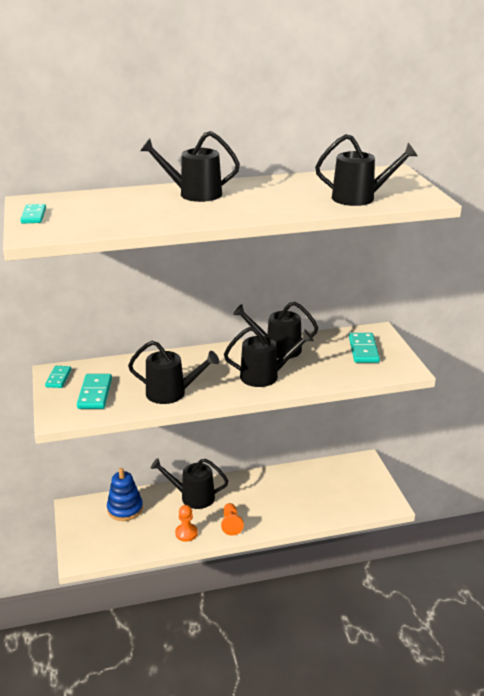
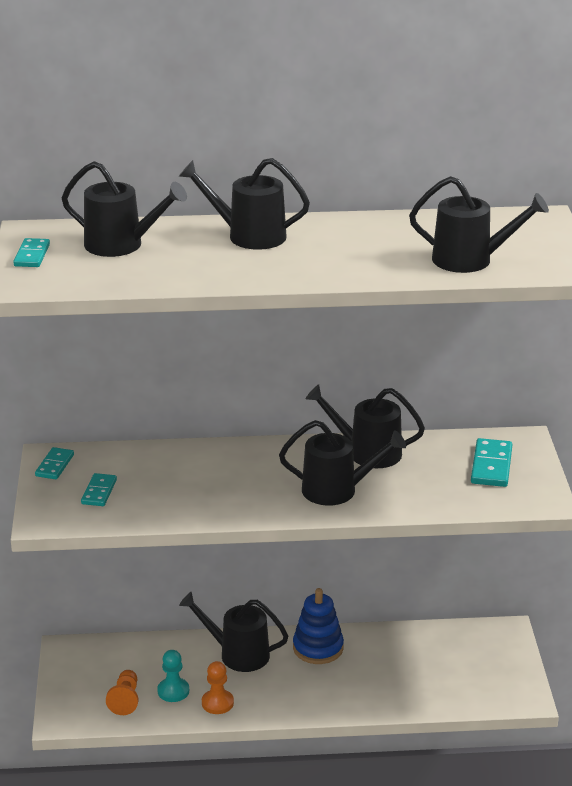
camera: 10 degrees right, 0 degrees up
(95, 393) = (99, 492): turquoise domino -> turquoise domino, size x0.65
(125, 509) = (138, 660): blue stacking toy -> blue stacking toy (318, 648)
(154, 528) = (173, 691): none -> turquoise pawn
(171, 393) = (202, 502): black watering can -> black watering can (121, 245)
(231, 524) = (283, 698): orange pawn -> orange pawn (125, 700)

